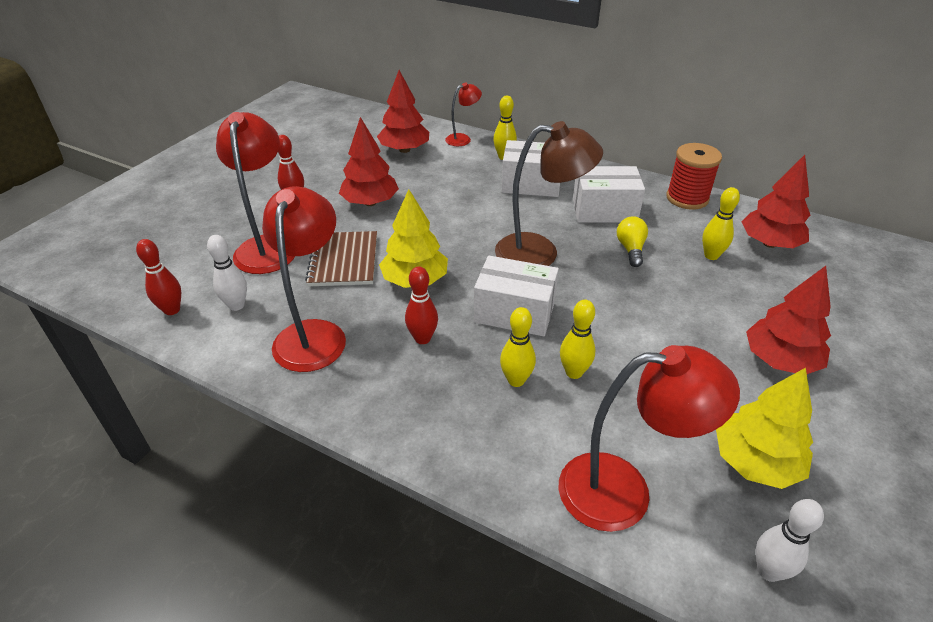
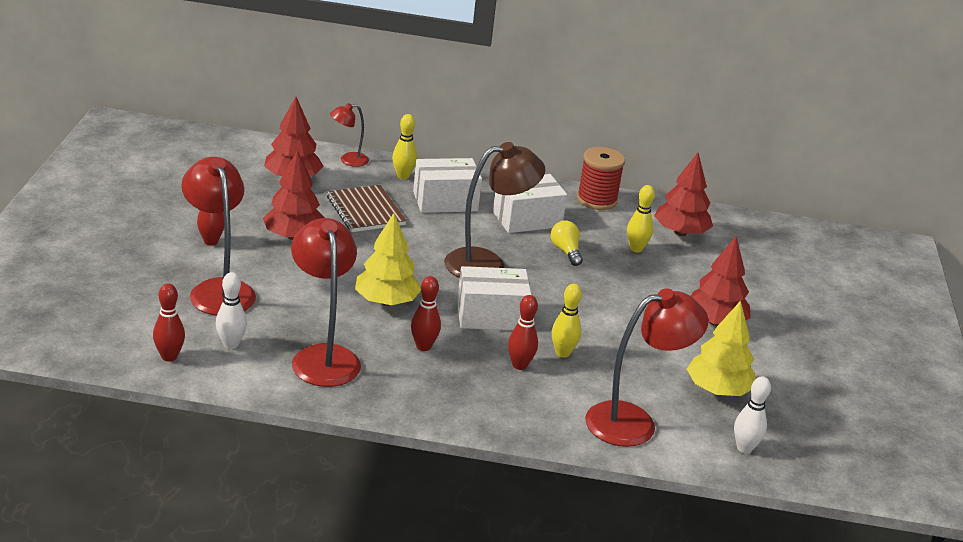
camera: 25 degrees left, 10 degrees down
(344, 260) = (306, 293): brown notebook -> brown notebook (365, 211)
(463, 139) = (348, 160): red lamp -> red lamp turned 150 degrees counterclockwise
(516, 380) = (519, 365): yellow bowling pin -> red bowling pin

